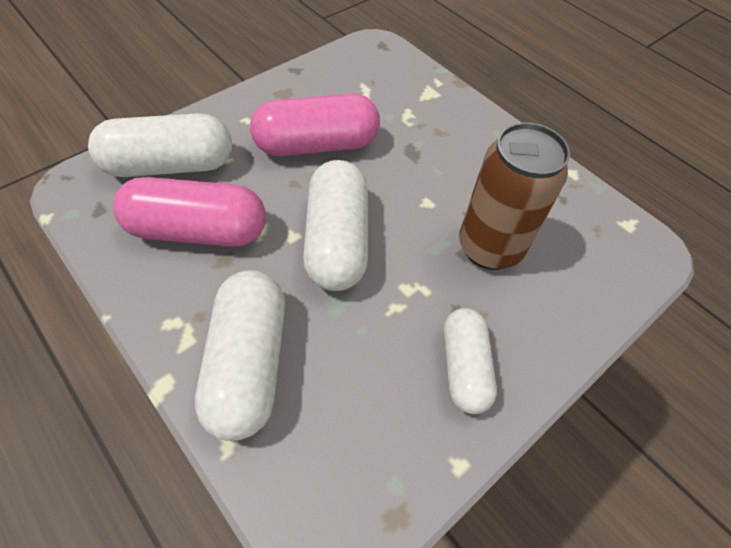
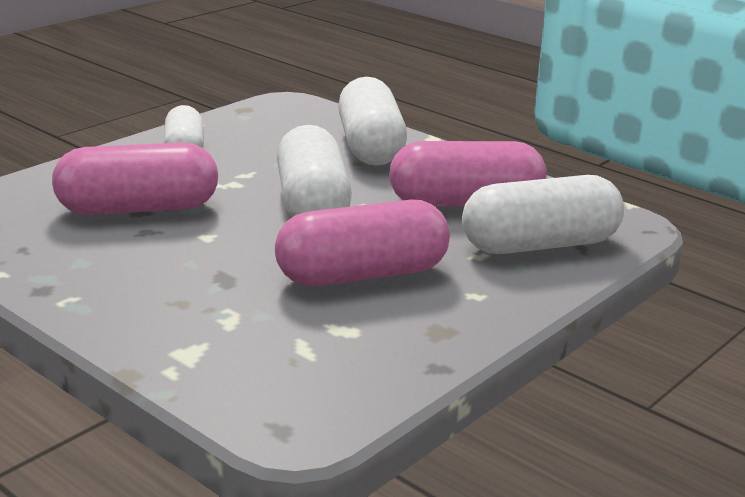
camera: 175 degrees right, 30 degrees down
(489, 248) = (138, 209): brown can -> pink capsule

